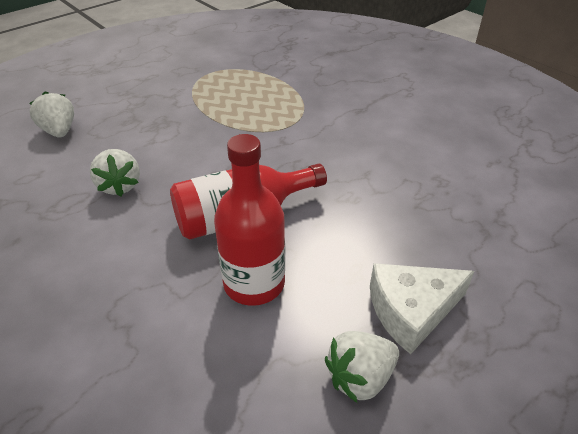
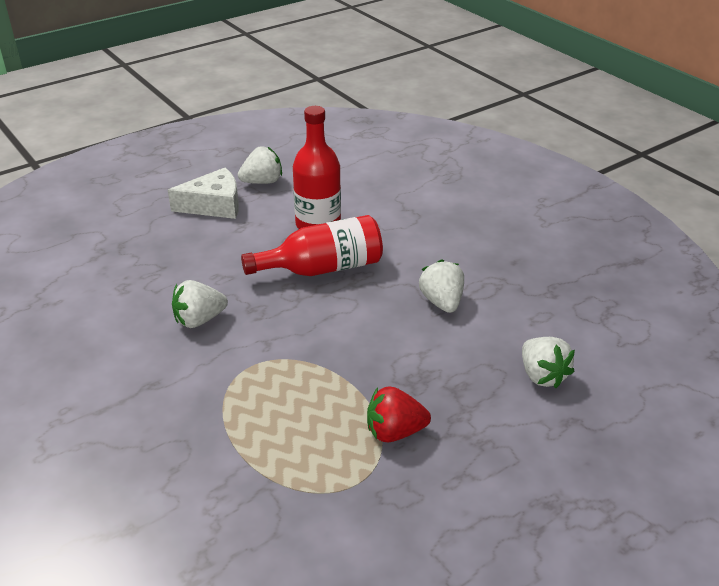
camera: 175 degrees left, 5 degrees down
(183, 95) = (394, 432): none -> red strawberry
(349, 155) = (199, 320): none -> white strawberry

